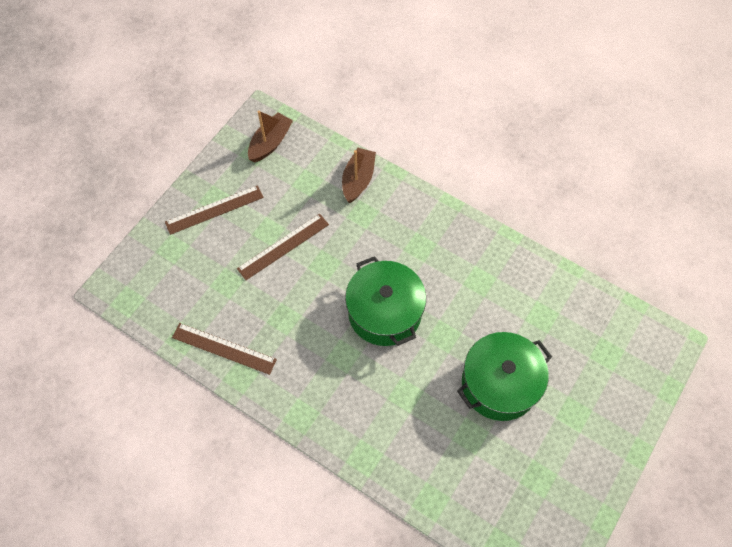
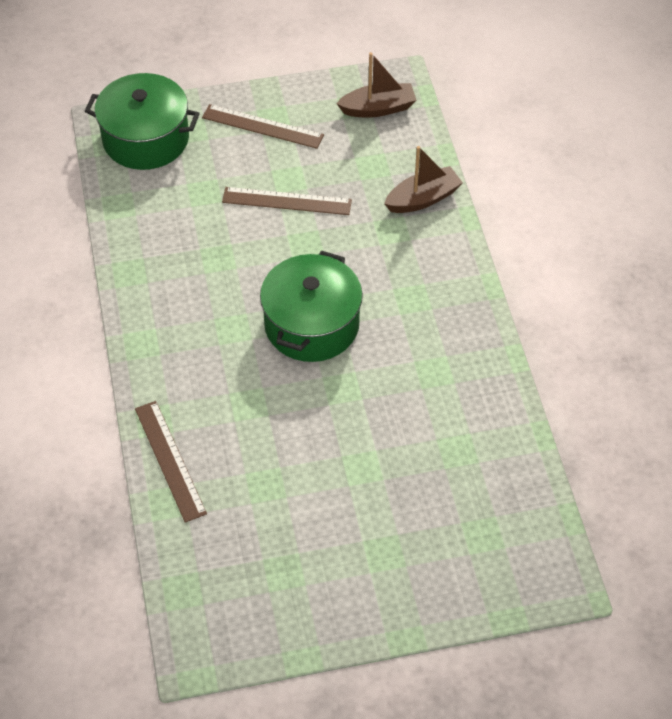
camera: 45 degrees right, 10 degrees down
(224, 348) = (141, 240): brown ruler -> brown ruler (170, 460)
(499, 384) = (344, 468): green pot -> green pot (146, 139)

